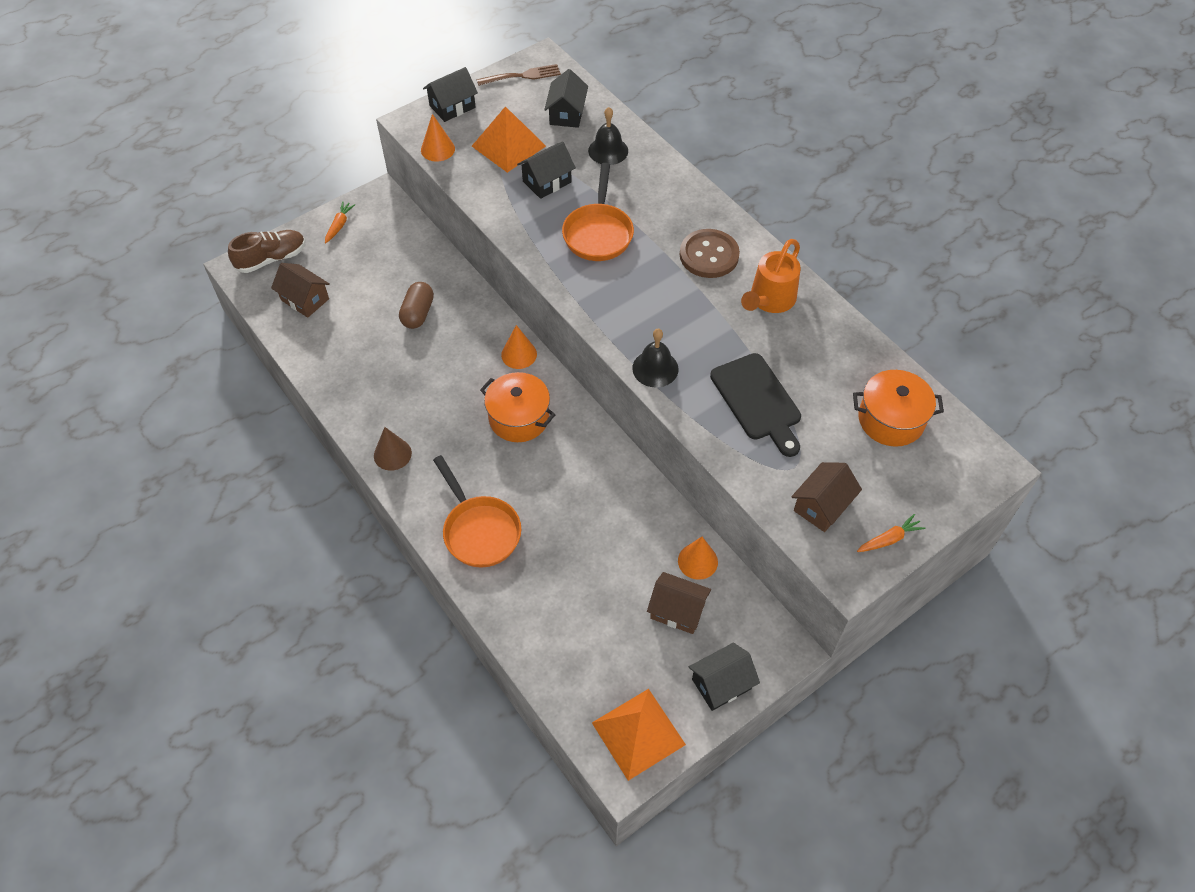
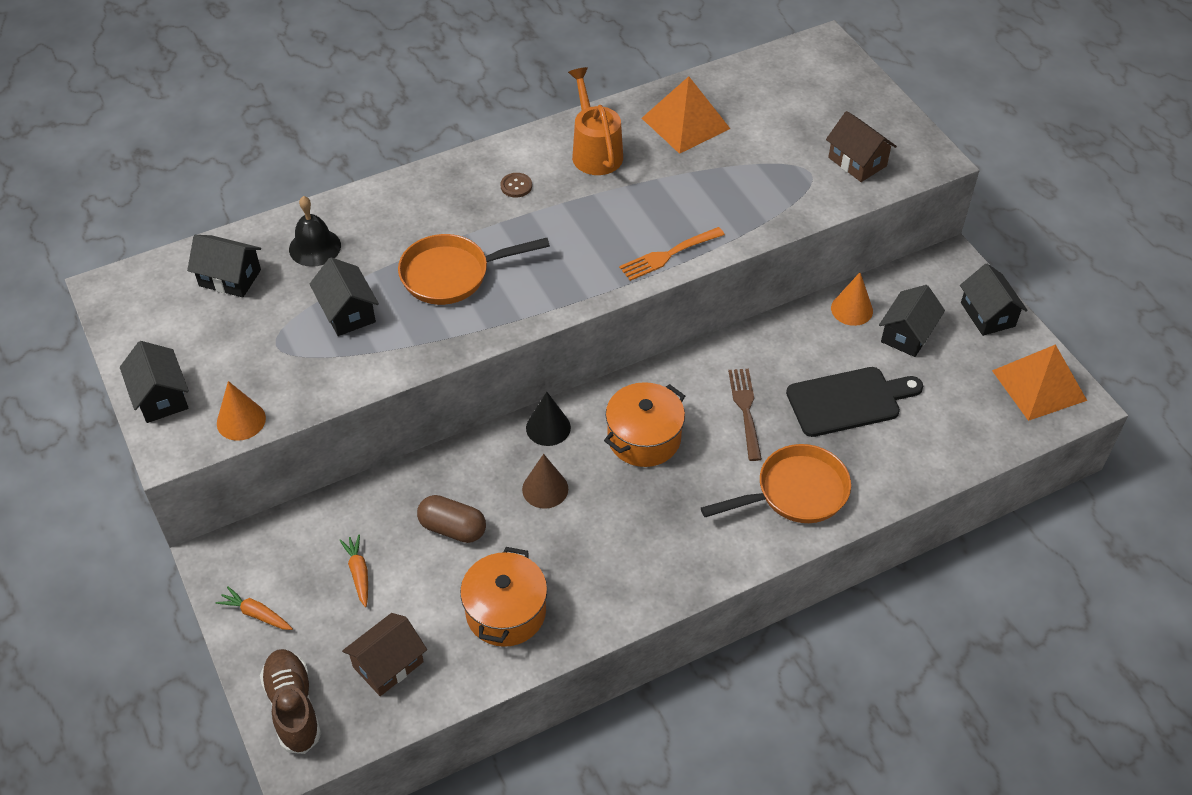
camera: 80 degrees left, 5 degrees down
(392, 454) = (674, 572): brown cone -> brown cone (545, 489)
(508, 146) = (266, 343): orange pyramid -> orange pyramid (685, 123)
(519, 354) = (548, 427): orange cone -> black cone
(522, 76) = (133, 314): brown fork -> brown fork (745, 410)
(598, 233) = (452, 275): orange pan -> orange pan turned 150 degrees clockwise
(655, 368) = (668, 255): black bell -> orange fork
(677, 610) = (907, 334): brown house -> black house
(709, 255) = (516, 186): brown button -> brown button, size x0.46
(757, 401) = (726, 183): black cutting board -> black cutting board (848, 401)
(769, 301) = (594, 151): orange watering can -> orange watering can turned 150 degrees counterclockwise
(889, 539) = (897, 125): orange carrot -> orange carrot (358, 573)
(891, 420) = (764, 96): orange pot -> orange pot (506, 612)

